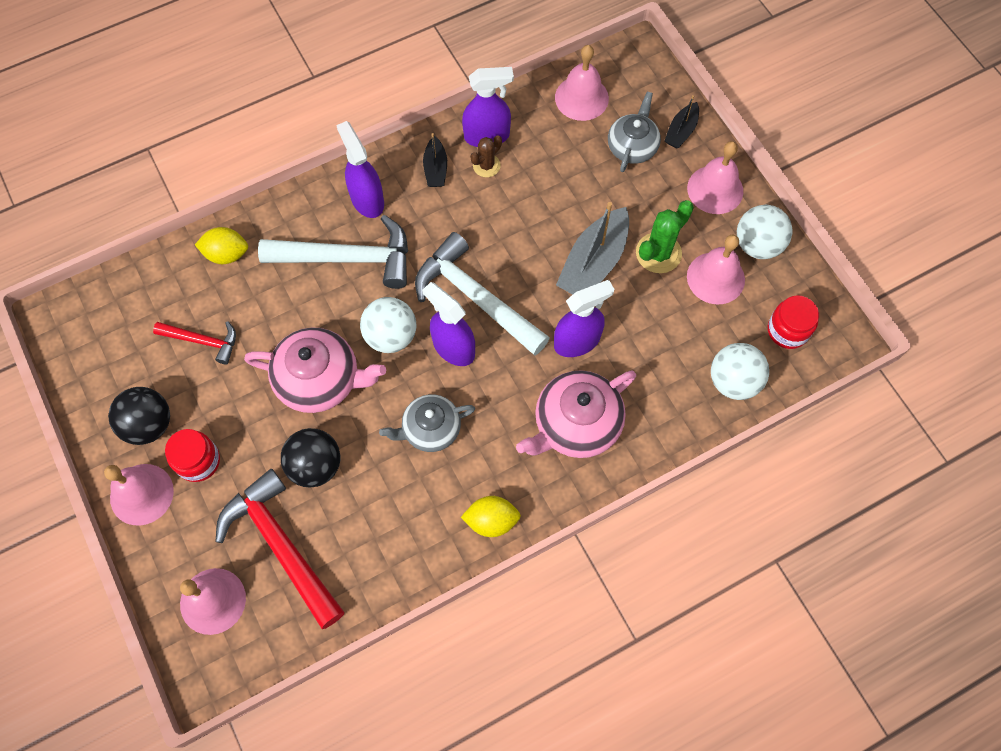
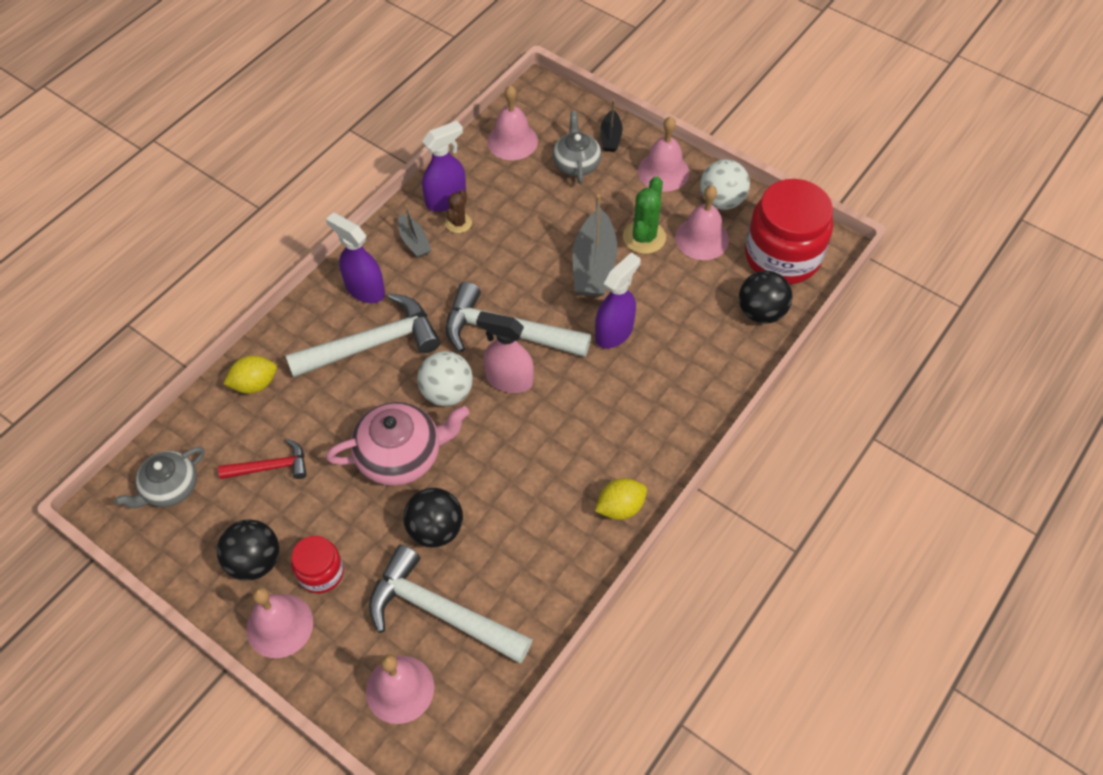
camera: 25 degrees left, 10 degrees down
(281, 546) = (440, 612): red hammer -> white hammer
(430, 429) = (525, 455): grey teapot -> grey teapot (170, 488)
(435, 168) = (414, 242): black boat -> grey boat
(453, 347) = (509, 380): purple spray bottle -> pink spray bottle
(576, 424) = (649, 398): pink teapot -> none
(733, 381) = (761, 312): white ball -> black ball
(787, 330) = (782, 256): red jar -> red jar, size x1.97

